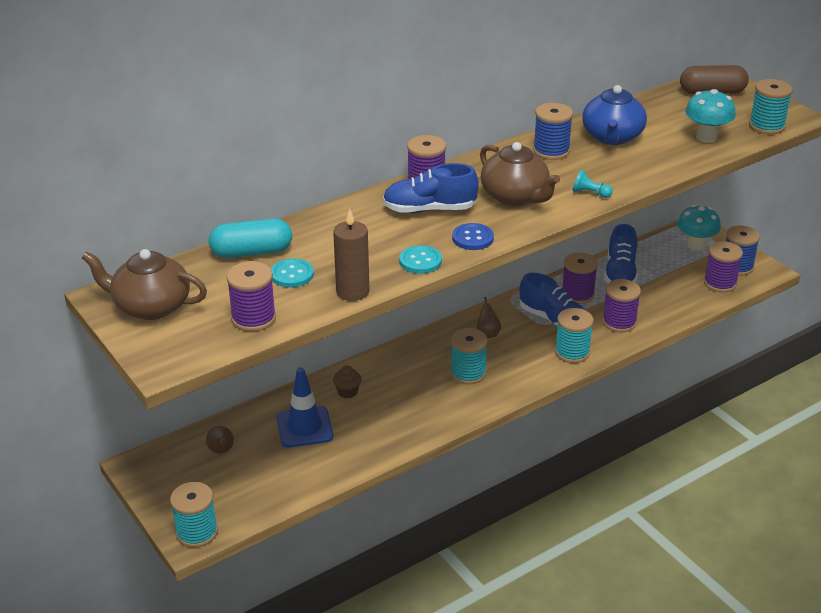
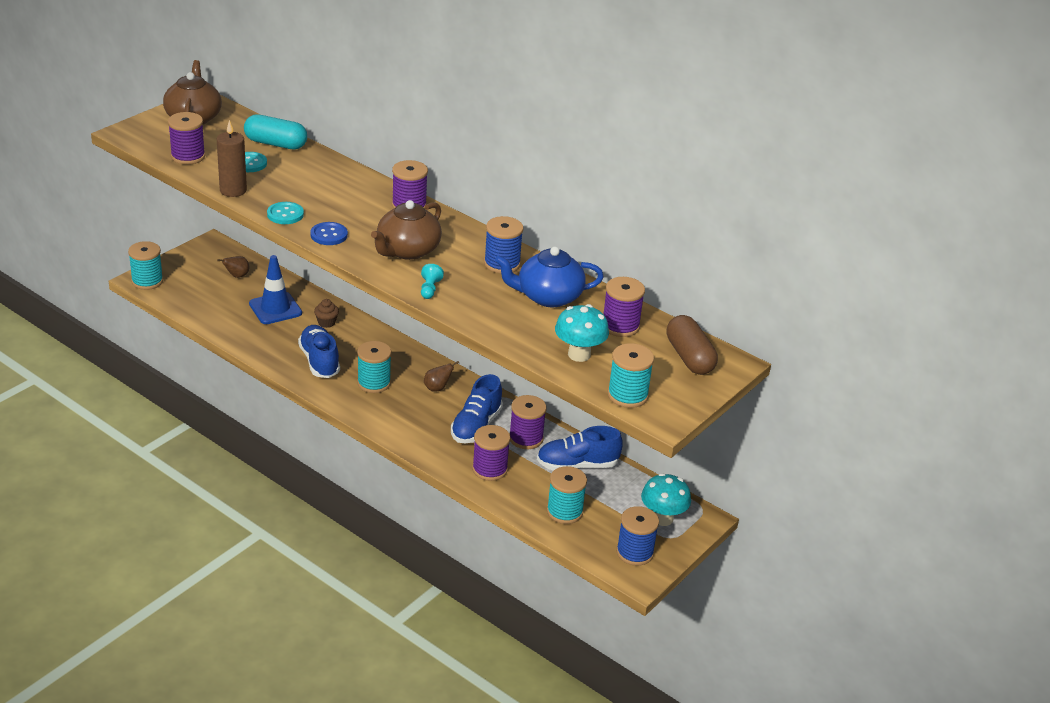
camera: 70 degrees right, 0 degrees up
(252, 252) = (275, 144): turquoise capsule -> turquoise capsule turned 45 degrees counterclockwise
(429, 209) = (368, 211): blue shoe -> blue shoe (319, 361)
(572, 352) = (428, 442): turquoise spool -> turquoise spool (564, 511)
(720, 283) = (594, 539): purple spool -> purple spool (620, 326)

